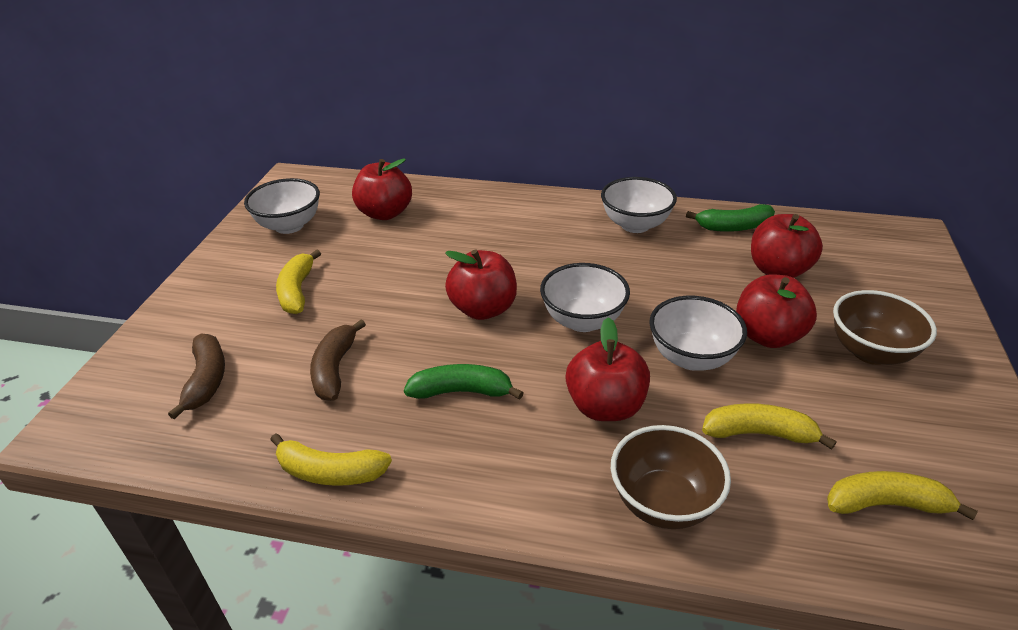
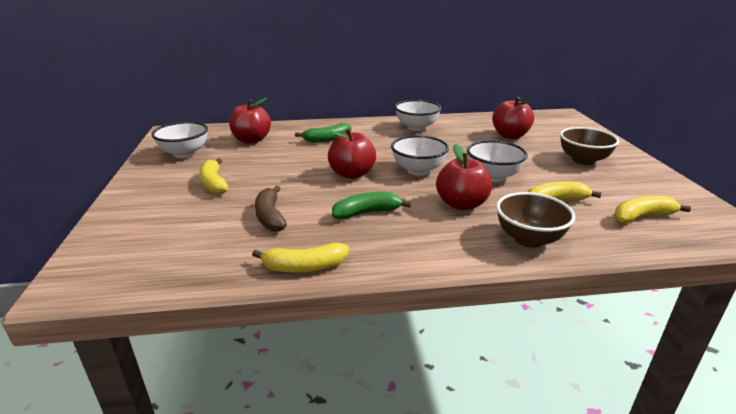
camera: 20 degrees left, 10 degrees down
(206, 380) = (173, 238): brown banana -> none
(733, 227) = (472, 122): green banana -> green banana (327, 139)
(767, 336) = (526, 161): red apple -> none

